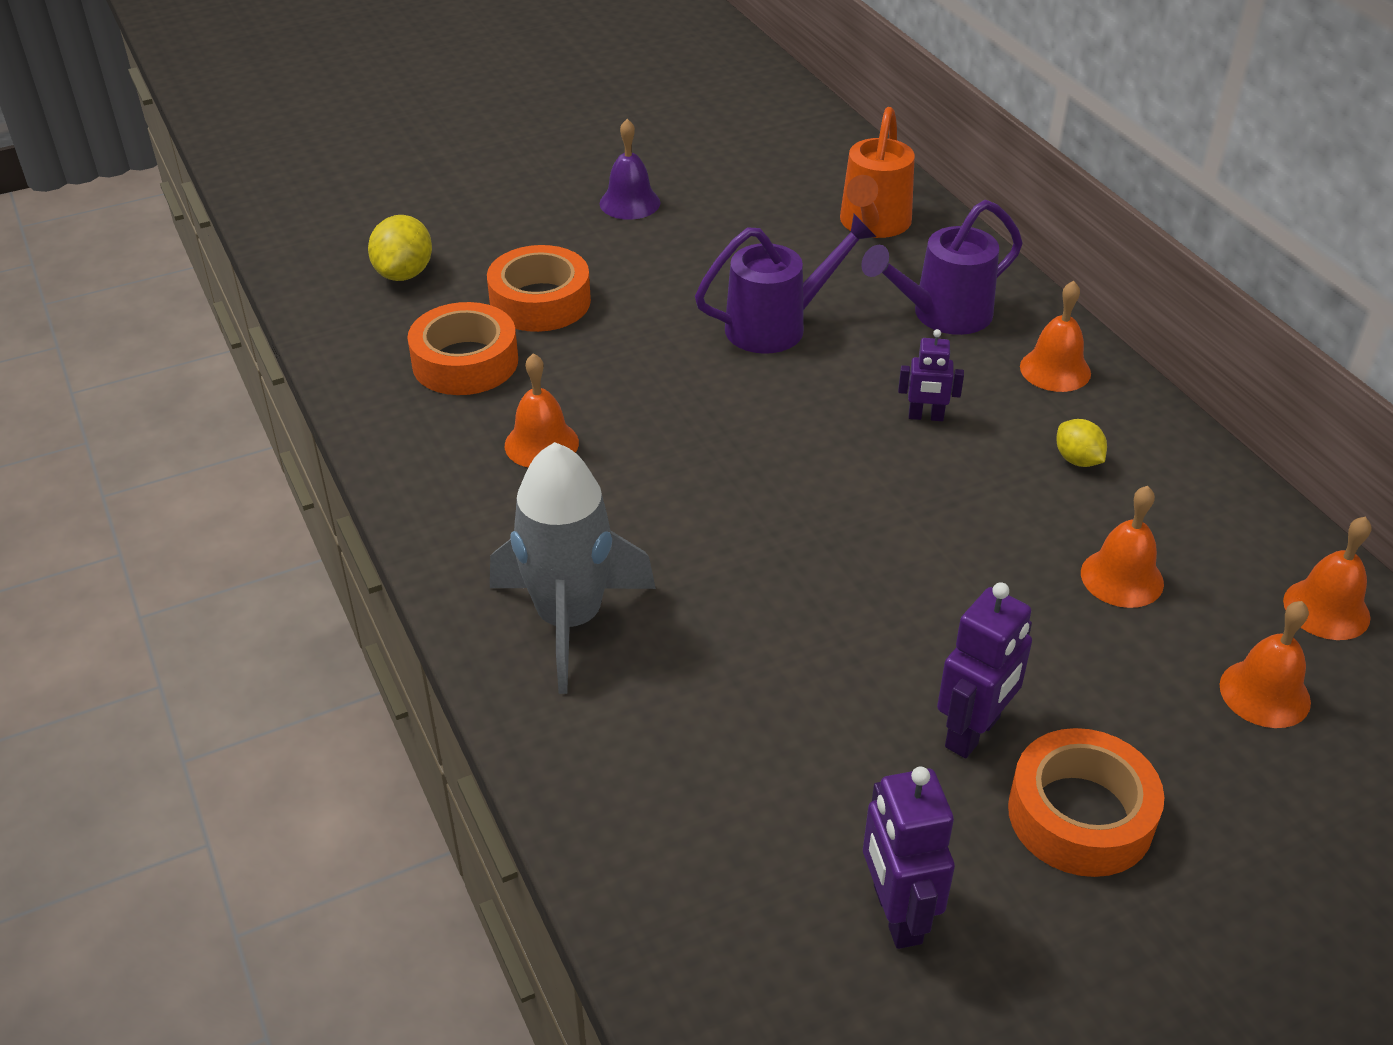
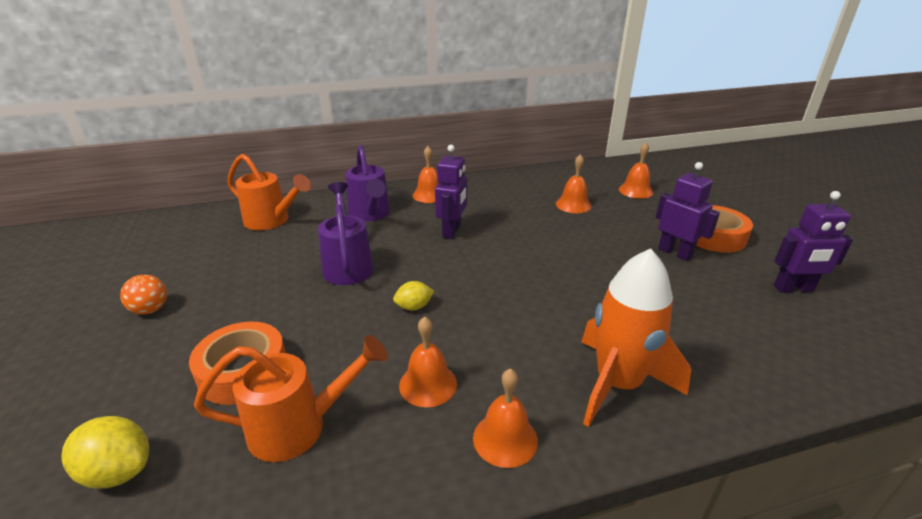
camera: 80 degrees left, 10 degrees down
(465, 362) = (299, 427): orange tape -> orange watering can
(569, 620) = (618, 384): grey rocket -> orange rocket
(629, 203) = (150, 310): purple bell -> orange ball
(925, 417) = (452, 231): purple robot -> purple robot, size x1.60
(1077, 460) = (495, 201): yellow lemon -> yellow lemon (414, 307)
(1326, 609) = (589, 173): orange bell -> orange bell (505, 439)

